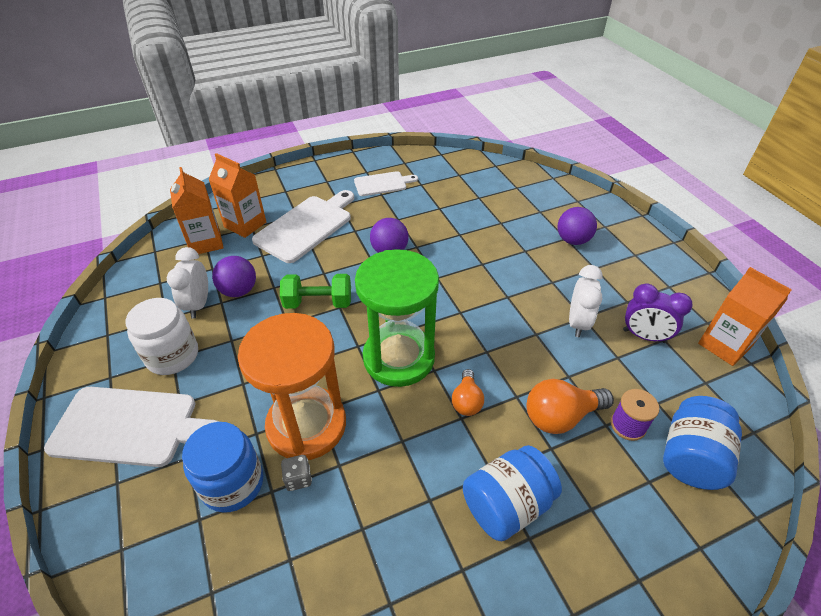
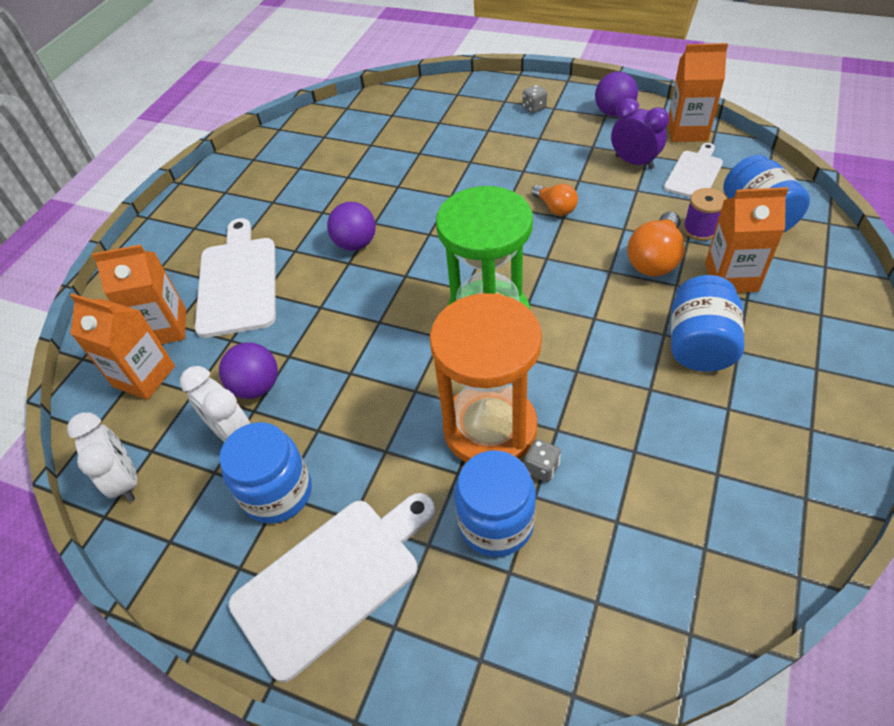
camera: 40 degrees left, 5 degrees up
(172, 356) = (278, 492): white jar -> blue jar
(318, 303) = (354, 334): green dumbbell -> none
(382, 184) = (259, 192): white cutting board -> white cutting board (694, 173)
(466, 401) = (581, 303): orange light bulb -> orange light bulb (555, 208)
(572, 240) = (495, 128): purple ball -> purple ball (613, 112)
(577, 323) = (580, 187): white clock -> white clock (125, 480)
(602, 481) = (731, 277): none -> orange carton
(620, 245) = (534, 107): none -> grey dice
(644, 336) = (634, 162): purple clock -> purple clock turned 120 degrees counterclockwise

